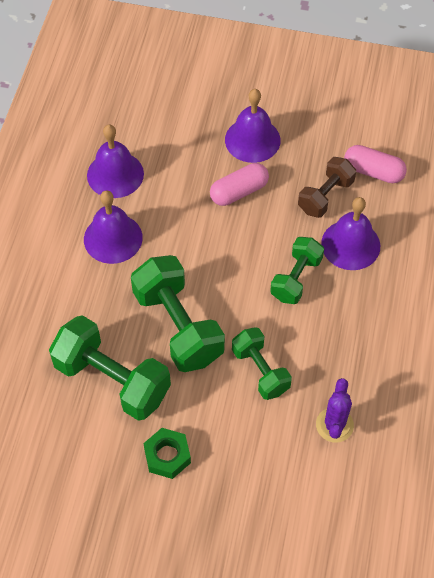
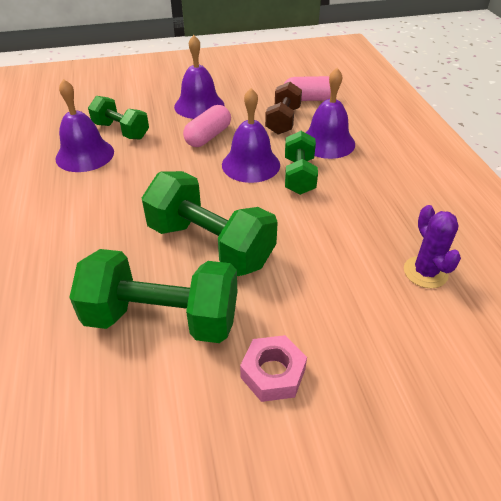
camera: 25 degrees left, 15 degrees down
(113, 238) = (103, 198): purple bell -> purple bell (251, 164)
(167, 456) = (273, 373): green nut -> pink nut
(260, 371) = (318, 253): green dumbbell -> green dumbbell (121, 131)

